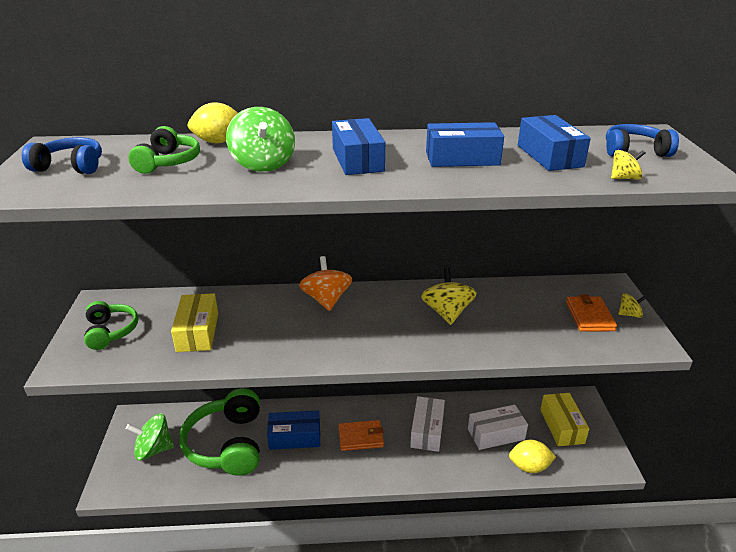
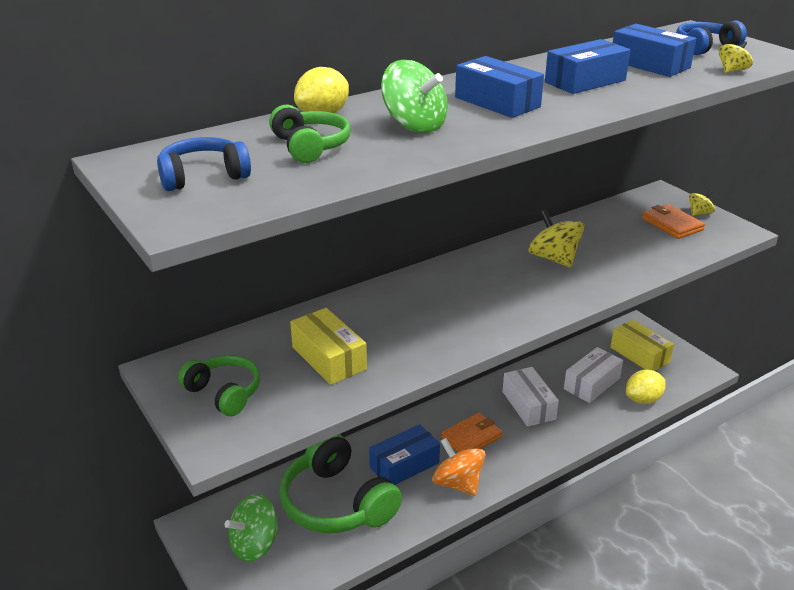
camera: 30 degrees left, 0 degrees up
(326, 300) = (426, 283): orange spinning top -> orange spinning top (457, 483)

